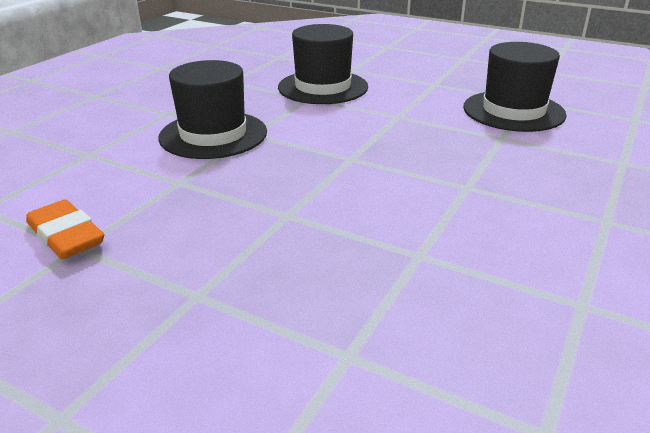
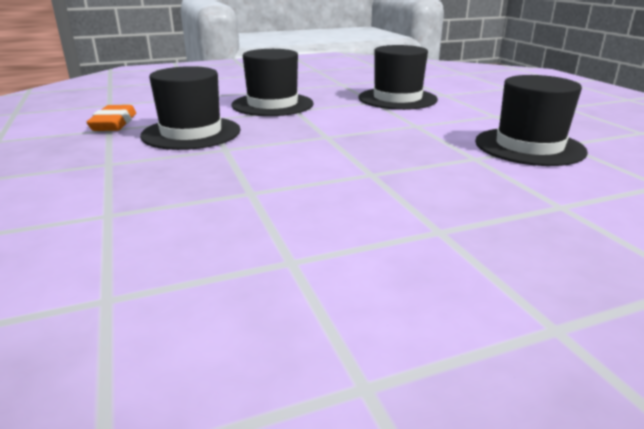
camera: 40 degrees right, 5 degrees down
(204, 209) = (191, 133): none -> black hat

